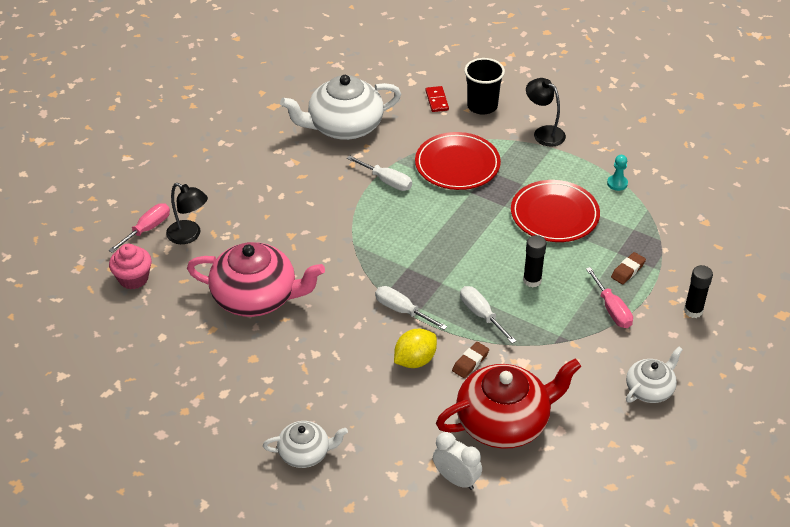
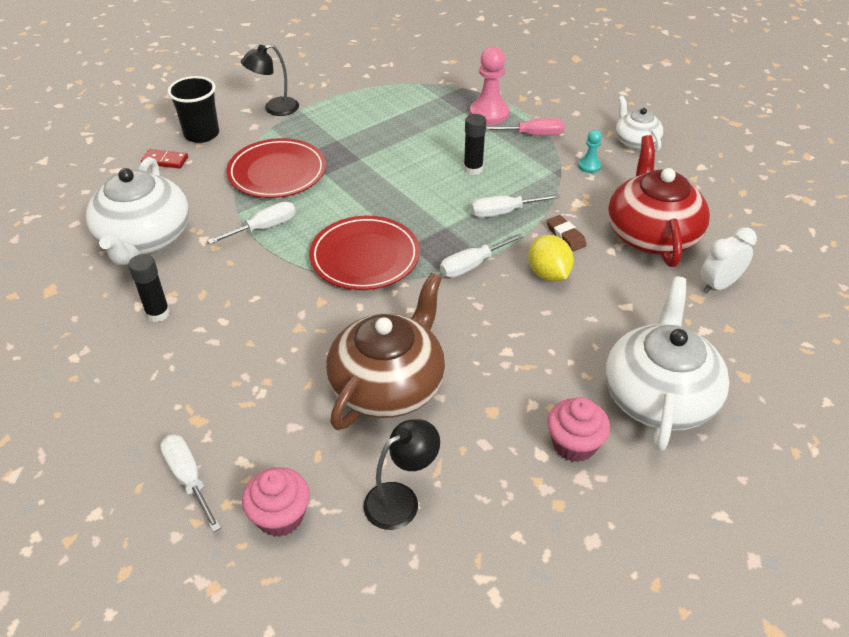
camera: 70 degrees left, 0 degrees up
(147, 229) = (188, 478): pink screwdriver -> white screwdriver
(189, 235) = (234, 431): black lamp -> black lamp (401, 499)
(239, 410) = (574, 444): none -> pink cupcake
(256, 297) = (388, 385): pink teapot -> brown teapot
(305, 453) = (658, 396): white teapot -> white teapot, size x1.84
(554, 215) = (392, 133): red plate -> red plate (365, 257)
(617, 183) = (375, 89): turquoise pawn -> turquoise pawn (589, 166)
(628, 270) = (489, 114): brown eraser -> pink pawn
(693, 311) = (553, 95): black glue stick -> black glue stick (158, 313)

